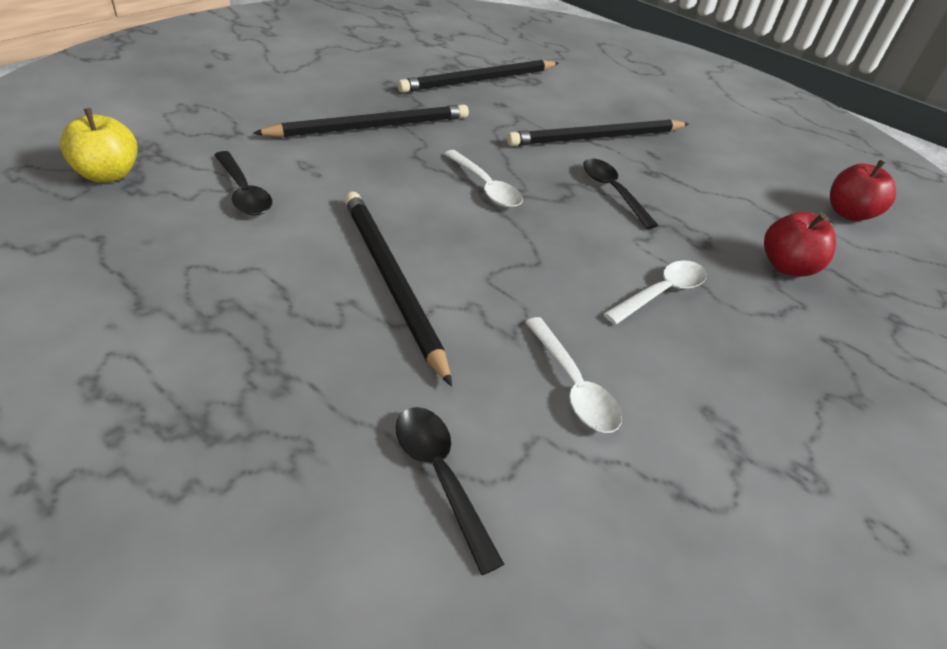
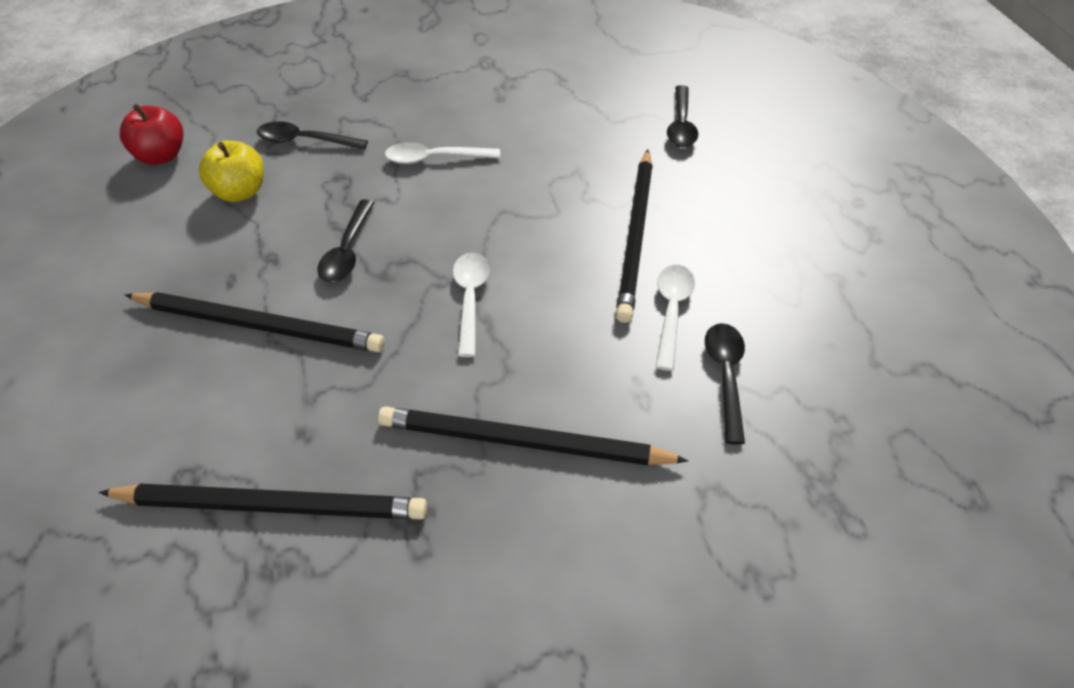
camera: 140 degrees left, 5 degrees up
(108, 174) = (868, 456): yellow apple -> yellow apple (239, 192)
(573, 385) = (566, 134): white spoon -> white spoon (671, 312)
(786, 266) = (305, 141): red apple -> black spoon

